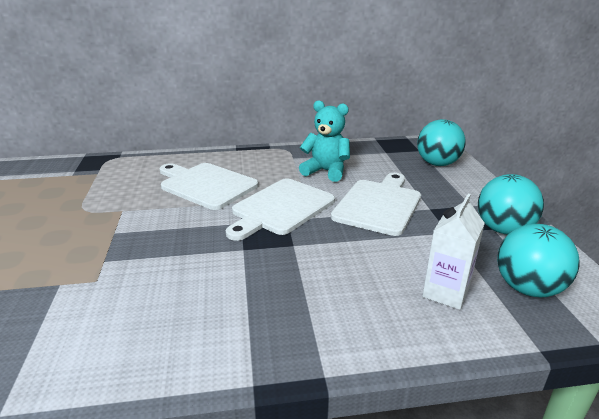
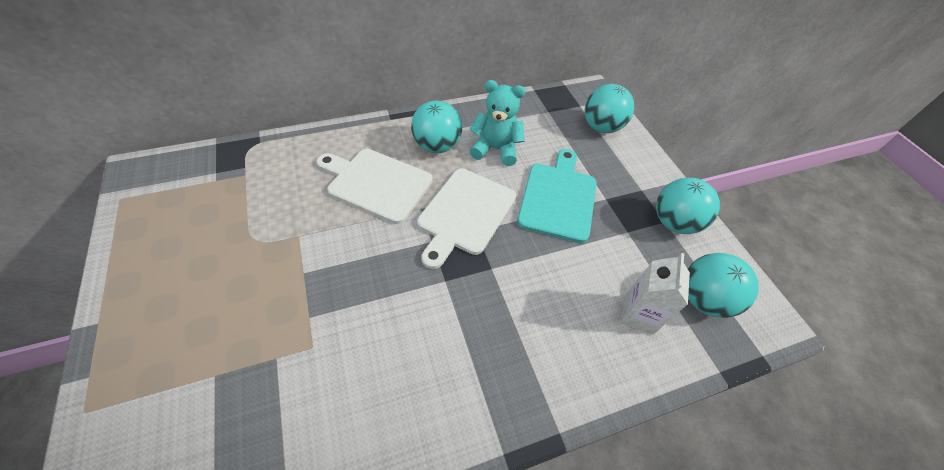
camera: 15 degrees left, 25 degrees up
(271, 166) = (437, 146): none -> turquoise ball
(379, 204) = (558, 198): white cutting board -> turquoise cutting board

